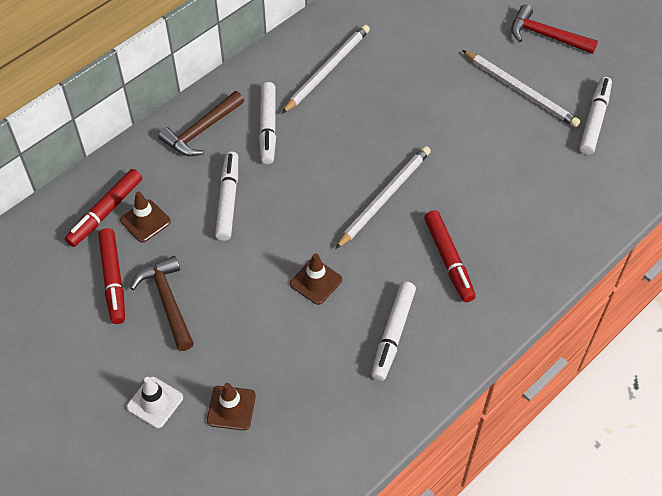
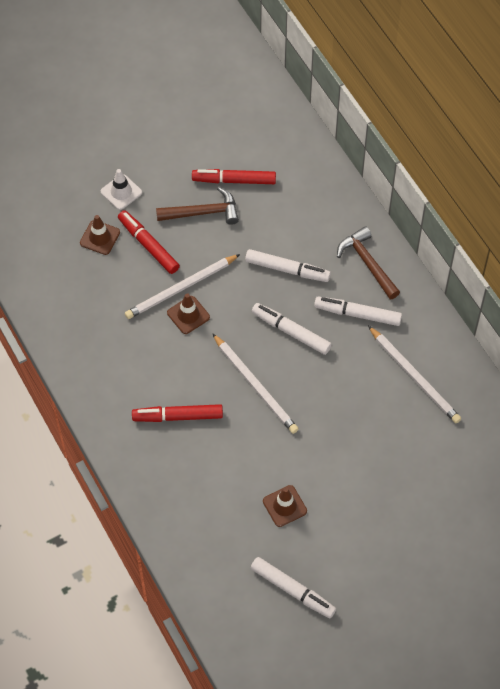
camera: 105 degrees right, 5 degrees up
(105, 212) = (300, 183): red marker -> red marker (148, 245)
(145, 221) = (283, 209): brown traffic cone -> brown traffic cone (284, 506)
(393, 334) = (123, 357): white marker -> white marker (291, 332)
(521, 91) = (346, 537): white pencil -> white pencil (181, 288)
(546, 36) = (412, 586): red hammer -> none

